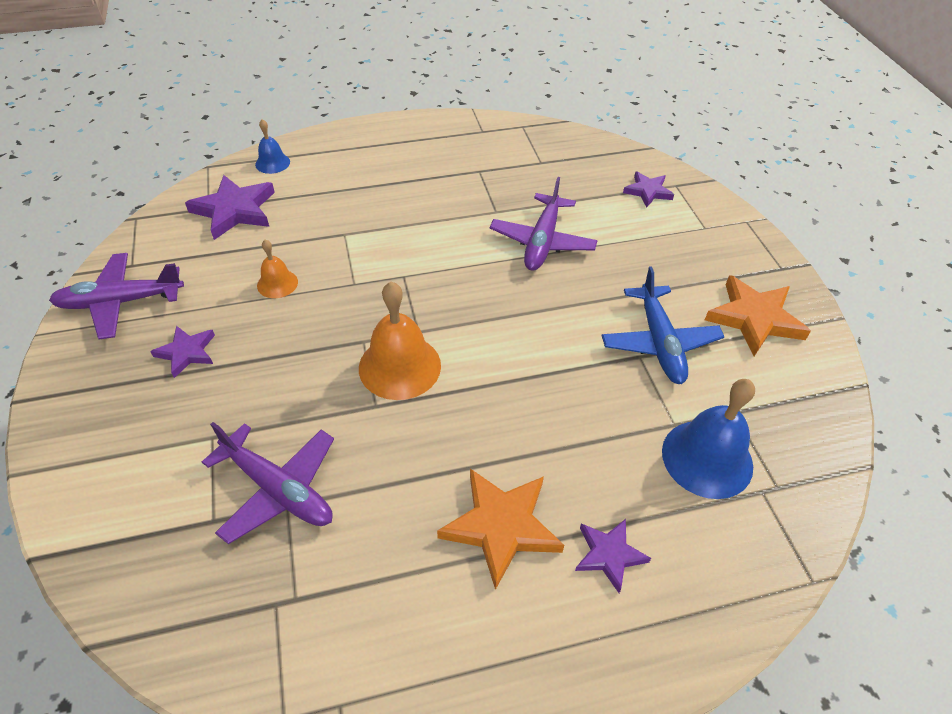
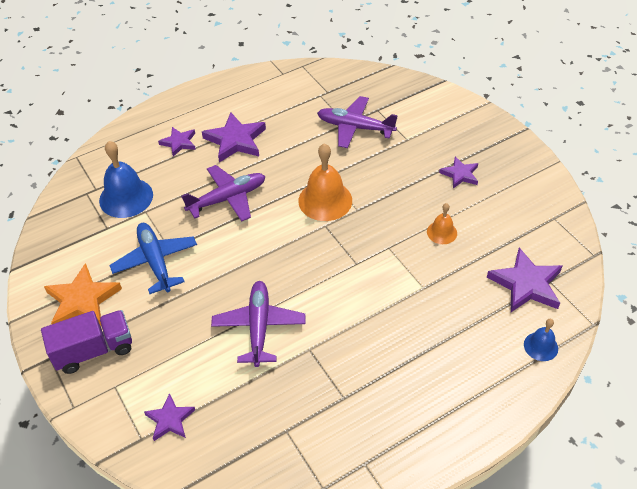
camera: 165 degrees right, 0 degrees up
(120, 302) = (532, 192): purple plane -> purple plane (227, 198)
(501, 526) = (235, 140): orange star -> purple star
(731, 263) = (94, 350): none -> purple truck

